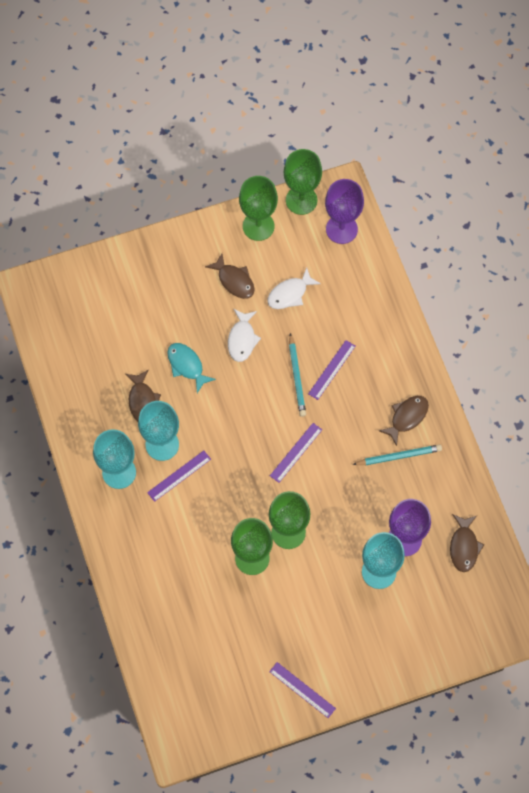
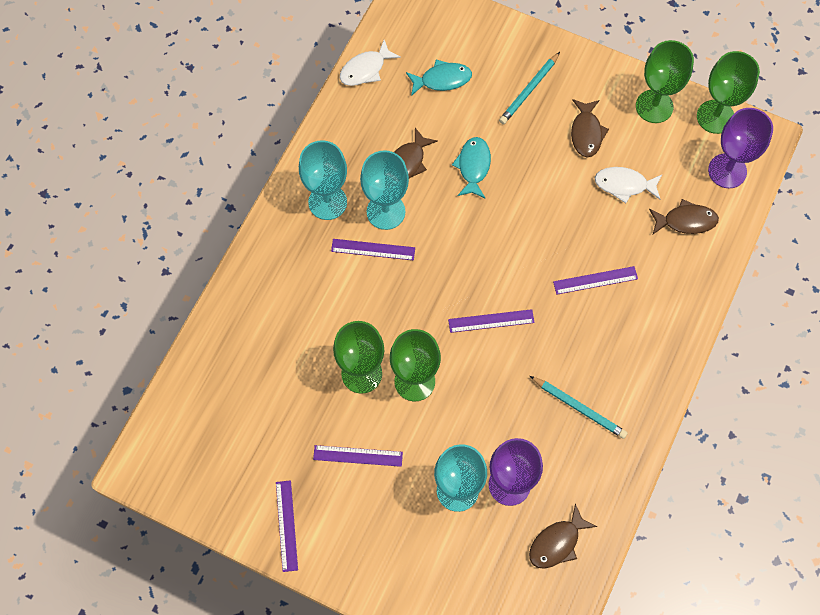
camera: 45 degrees right, 0 degrees up
(109, 326) = (442, 79): none -> turquoise fish
(242, 339) = (543, 186): white fish -> white fish (365, 69)
(297, 377) = (558, 259): turquoise pencil -> turquoise pencil (529, 90)
(301, 608) = (358, 456): none -> purple ruler
(407, 417) = (621, 381): brown fish -> brown fish (686, 221)

